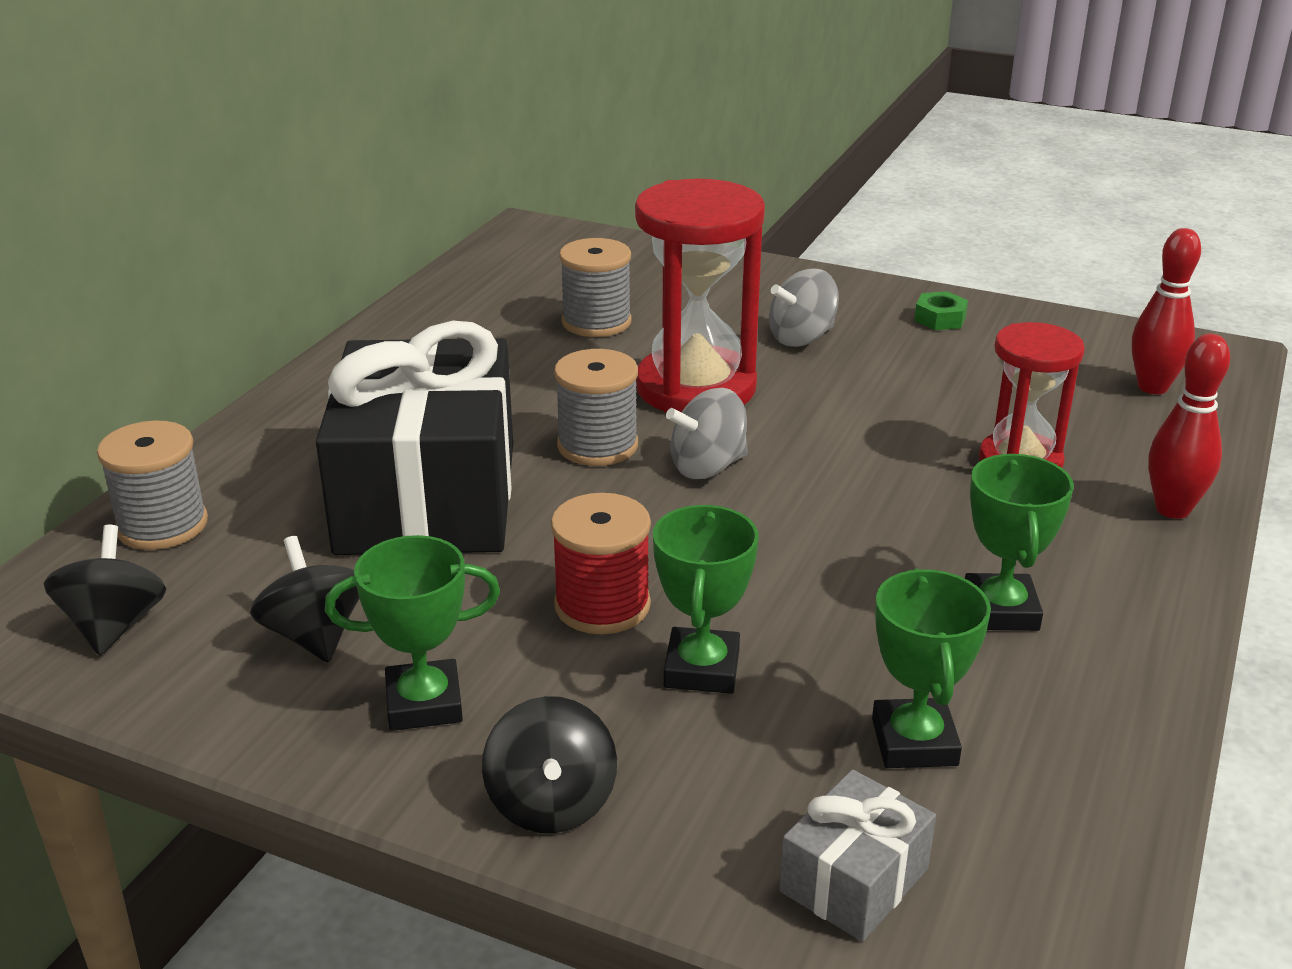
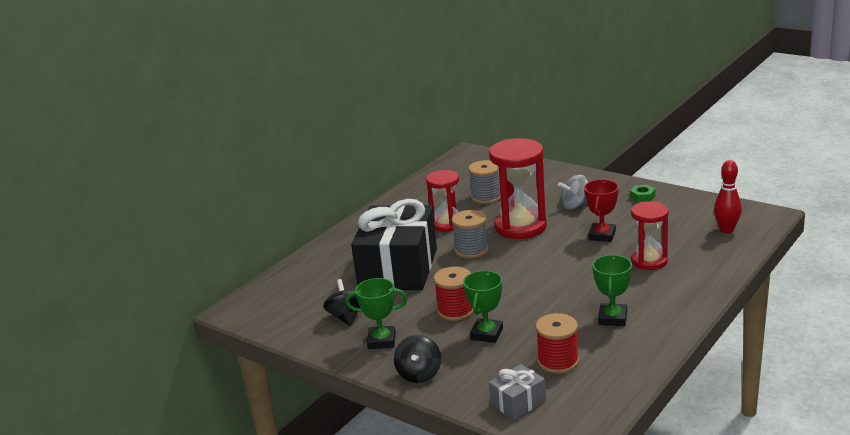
camera: 15 degrees right, 5 degrees down
(114, 626) = (276, 311): black spinning top -> none
(162, 525) = (296, 276): grey spool -> none
(521, 385) = (446, 224): none -> red hourglass
(708, 467) = (514, 260): grey spinning top -> none
(888, 405) = (602, 235): none -> red trophy
(914, 742) = (558, 361): green trophy -> red spool
(1172, 509) = (706, 282): red bowling pin -> none

